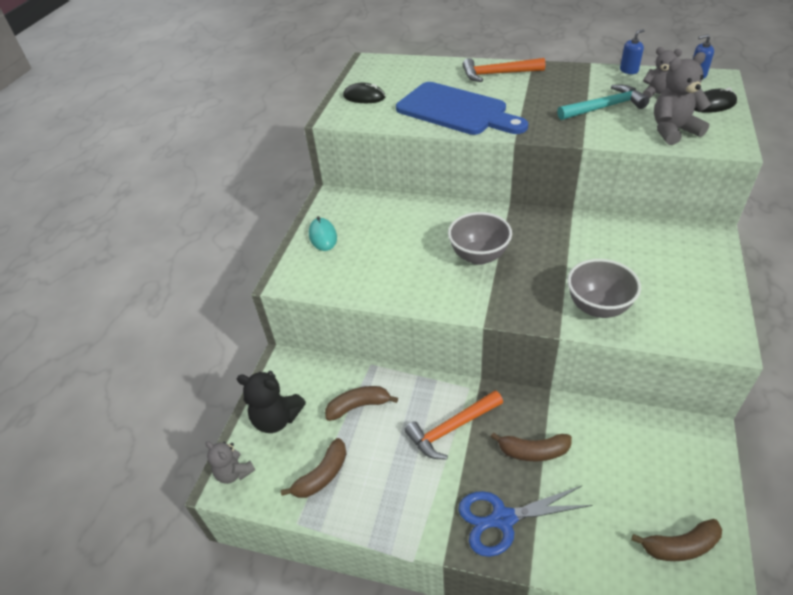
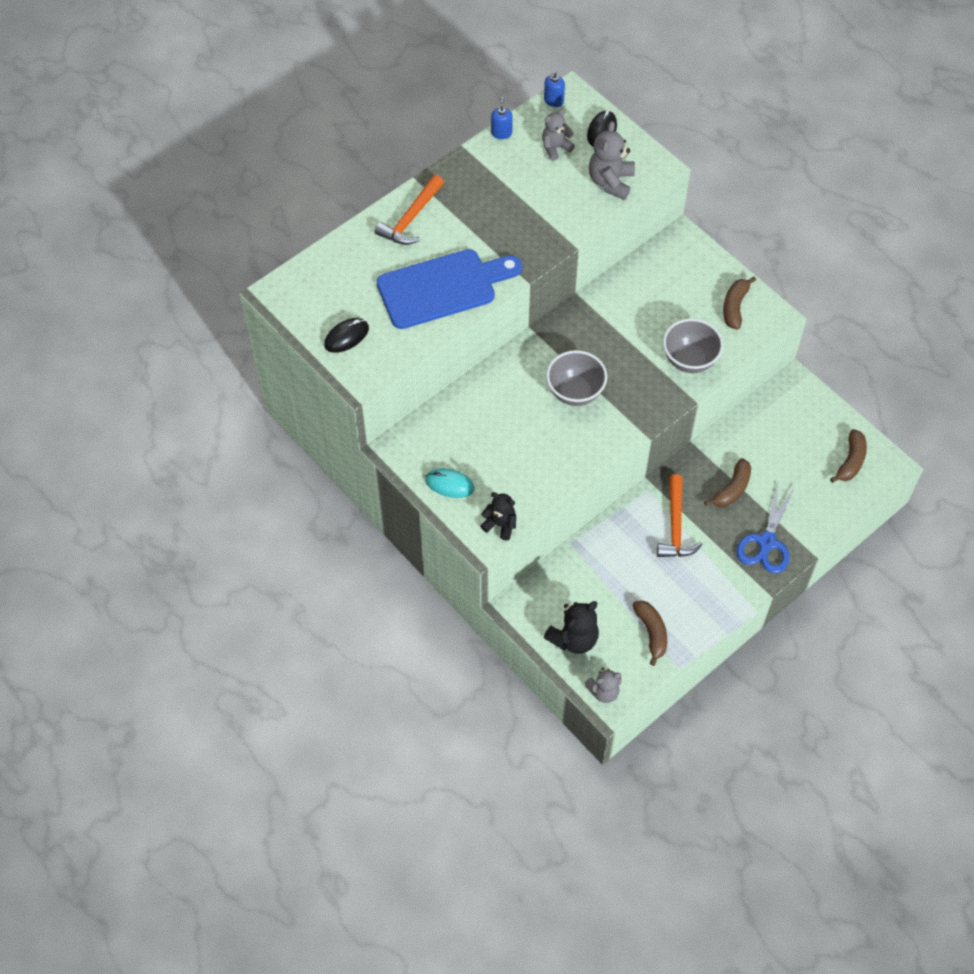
camera: 60 degrees left, 15 degrees up
(308, 281) = (500, 524): none -> black teddy bear
(358, 406) = (606, 574): brown banana -> brown banana (735, 307)
(604, 107) = (539, 193): turquoise hammer -> none

